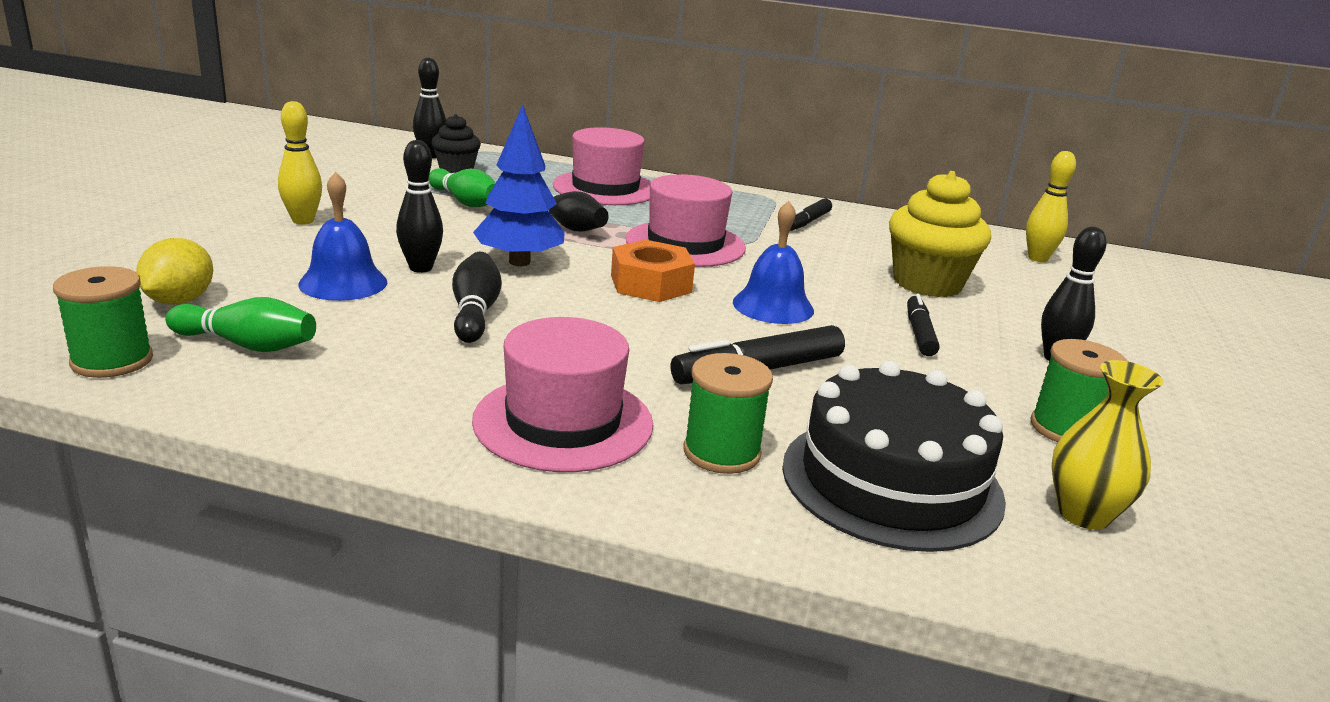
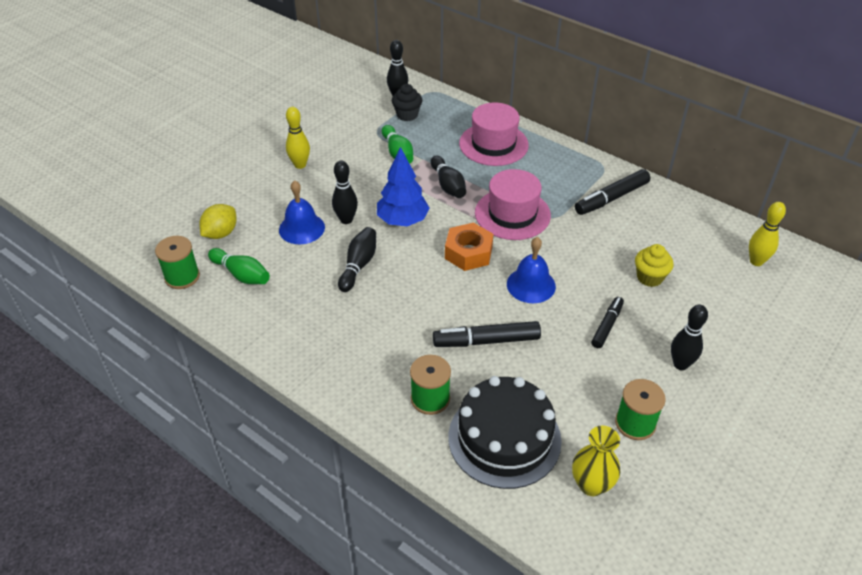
camera: 25 degrees right, 20 degrees up
(563, 422) = (364, 361): pink hat -> none
(807, 222) = (611, 198): black marker -> black marker, size x1.57
(927, 283) = (649, 277): yellow cupcake -> yellow cupcake, size x0.59

